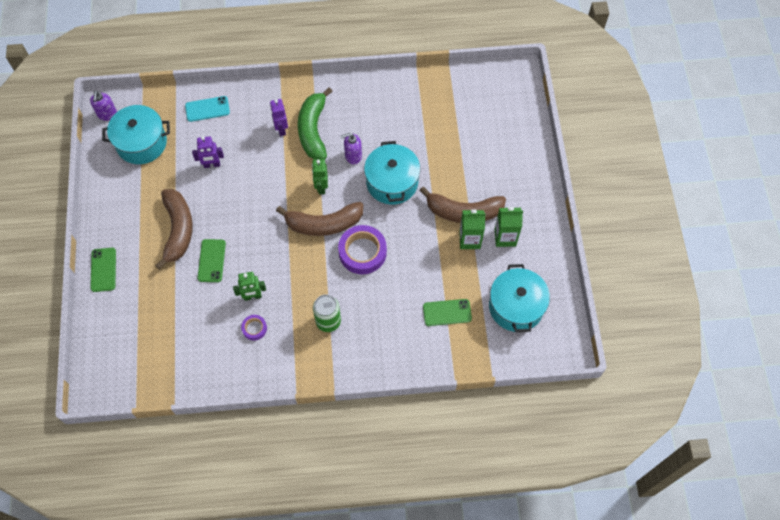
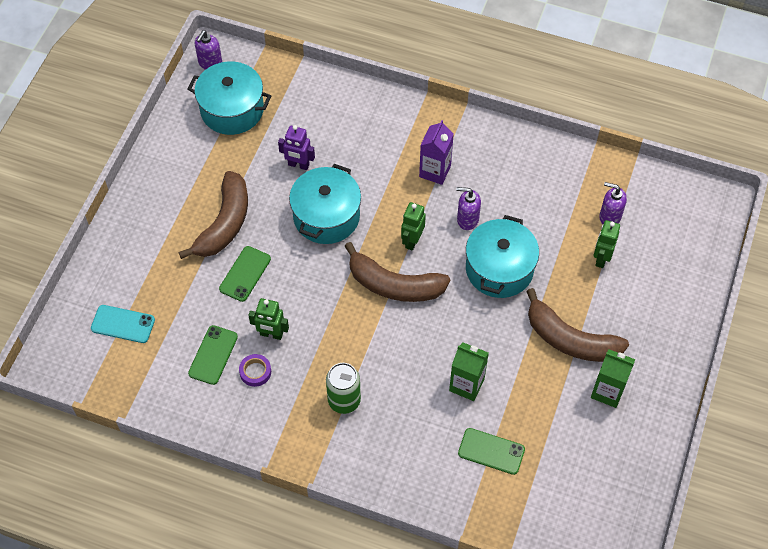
camera: 25 degrees right, 5 degrees down
(103, 270) = (121, 234): green phone -> green phone (213, 355)
(207, 109) = (324, 100): turquoise phone -> turquoise phone (123, 324)
(281, 129) = (398, 155): purple robot -> none
(313, 130) = (435, 171): green banana -> purple carton
(362, 252) = (424, 337): purple tape -> none
(450, 114) = (609, 216): none -> purple soap dispenser
(458, 146) = (601, 258): none -> green robot
(469, 240) = (561, 376): green carton -> green carton (466, 385)
(516, 306) = (580, 481): turquoise pot -> turquoise pot (326, 216)

